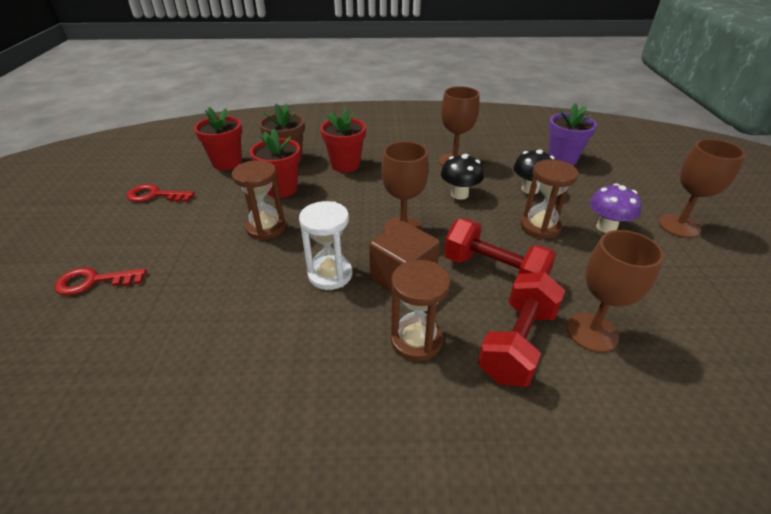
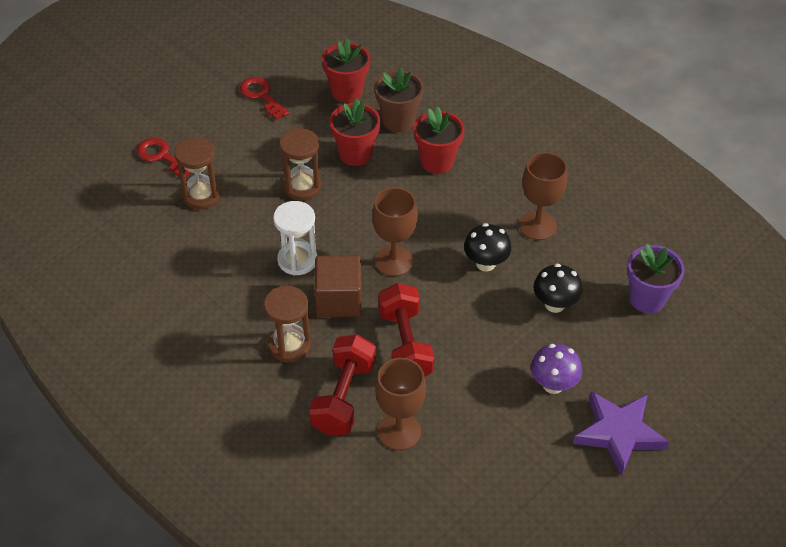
camera: 45 degrees right, 10 degrees up
(517, 343) = (343, 397): red dumbbell -> red dumbbell turned 60 degrees counterclockwise
(540, 227) = (499, 341): brown hourglass -> brown hourglass (201, 195)
(679, 226) = (618, 433): brown goblet -> purple star

